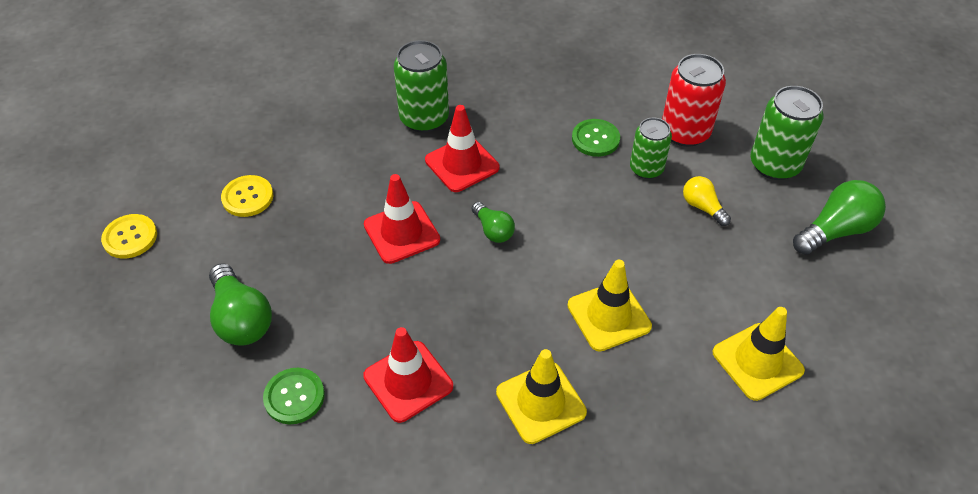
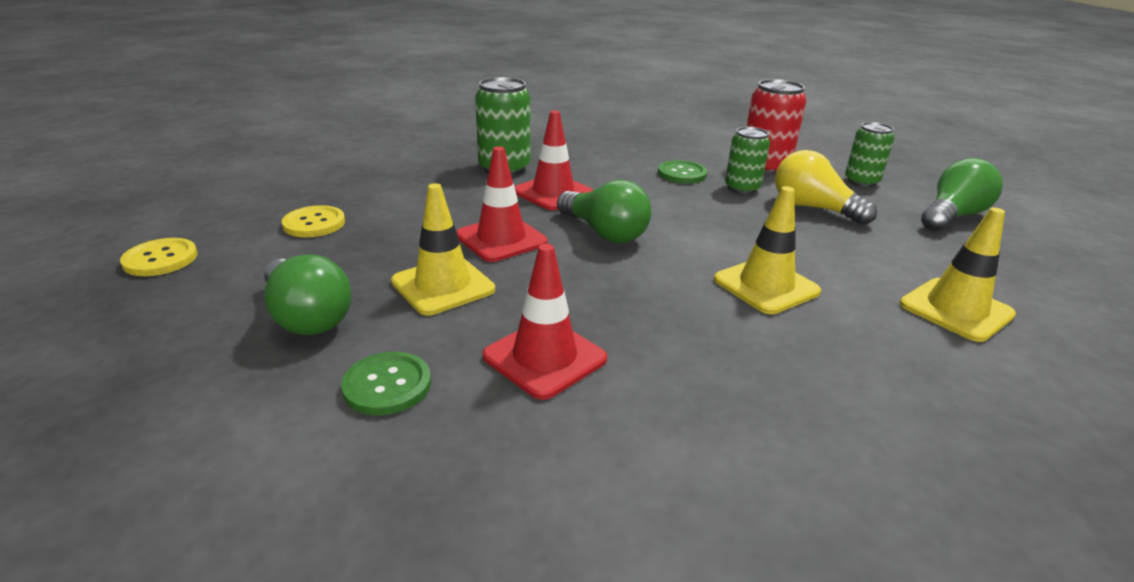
camera: 10 degrees left, 20 degrees down
(493, 230) = (604, 232): green light bulb -> green light bulb, size x1.70
(541, 402) = (726, 364): yellow traffic cone -> yellow traffic cone (443, 286)
(702, 207) = (813, 208): yellow light bulb -> yellow light bulb, size x1.70
(774, 165) = (861, 181): green can -> green can, size x0.66

